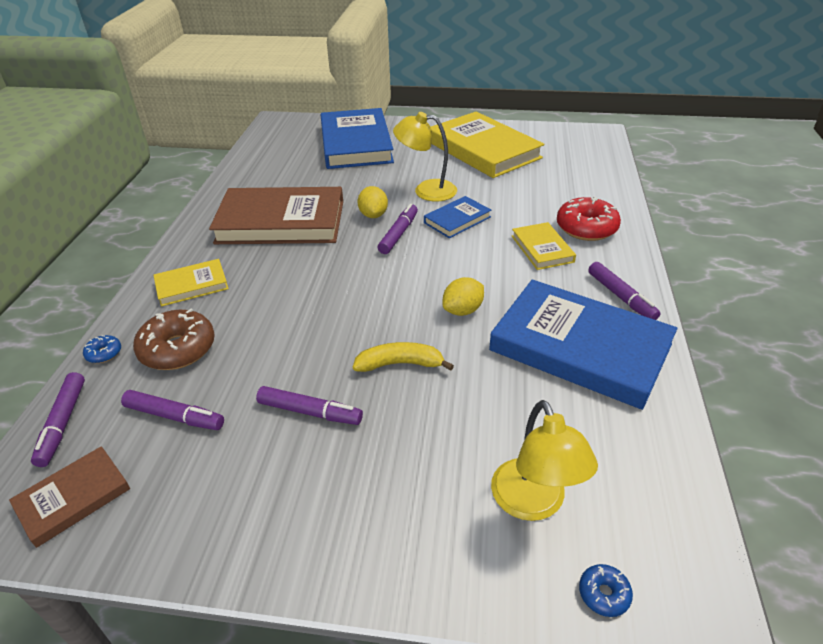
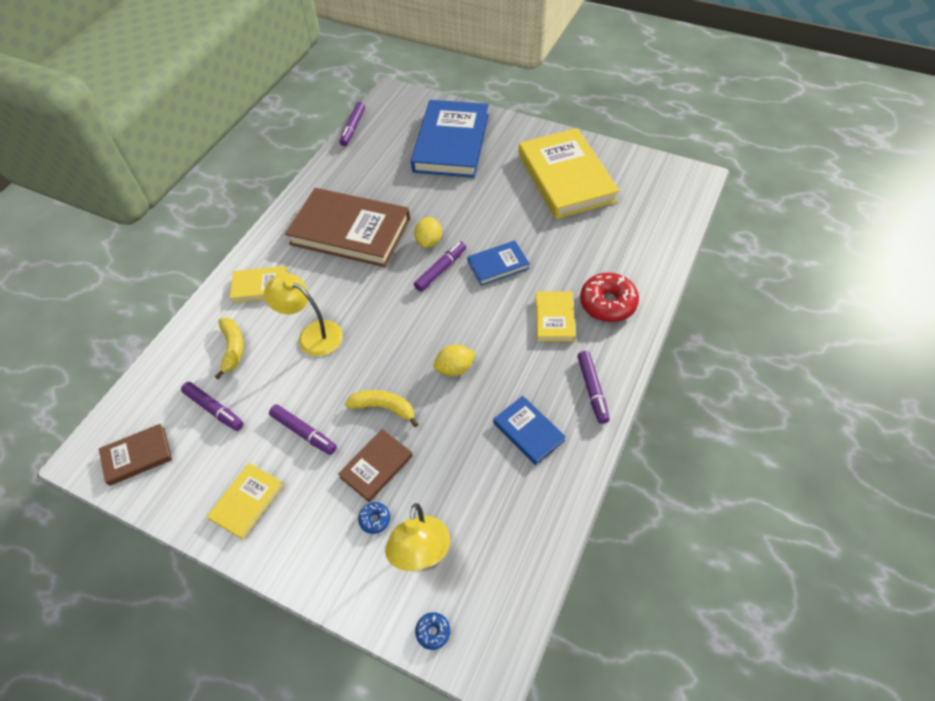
camera: 20 degrees right, 15 degrees up
(63, 423) = (143, 394): purple marker -> purple marker (353, 128)
(104, 353) = (182, 338): blue donut -> blue donut (375, 519)
(178, 349) = (232, 348): brown donut -> yellow banana
(263, 510) = (247, 502): none -> yellow book
(422, 424) = (376, 466): none -> brown book
(426, 190) = (488, 221): yellow lamp -> yellow lamp (312, 334)
(580, 347) = (528, 431): blue book -> blue book, size x0.48

